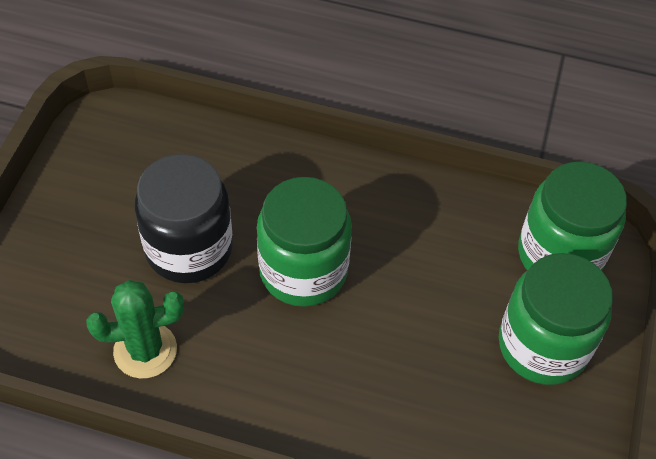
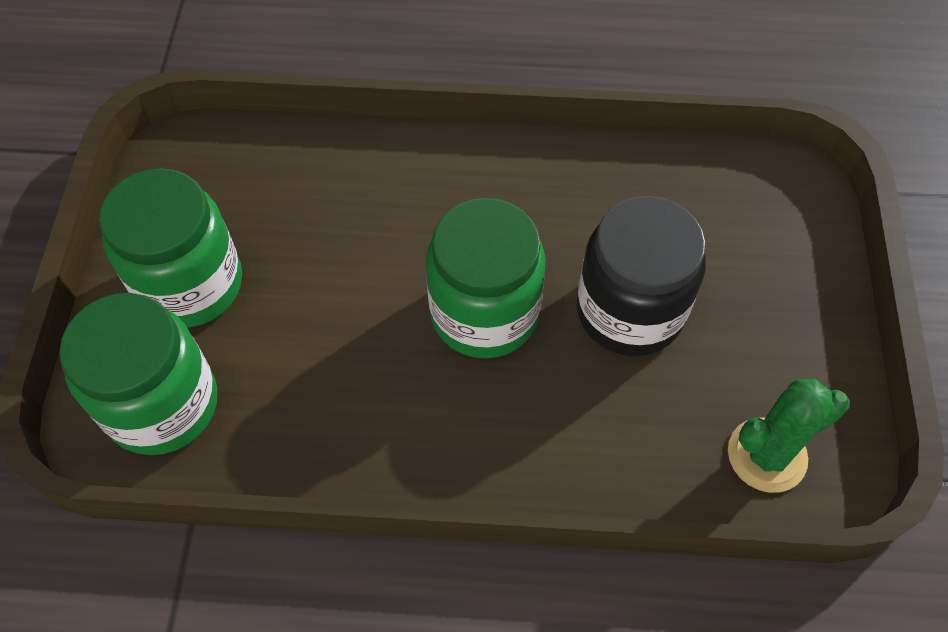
camera: 170 degrees right, 5 degrees up
(145, 350) = (626, 192): green cactus -> green cactus (767, 455)

